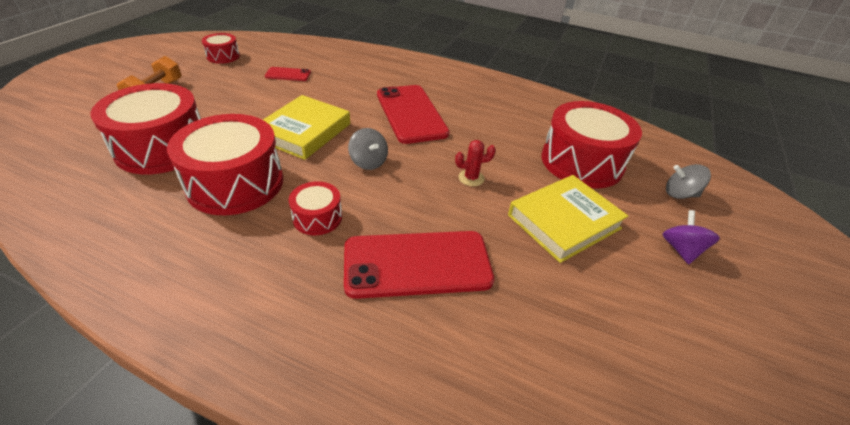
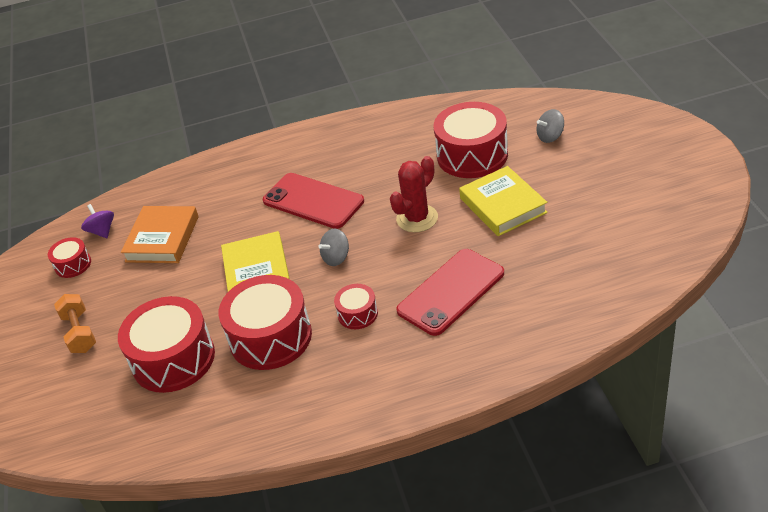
camera: 30 degrees left, 0 degrees up
(288, 74) = (162, 239): red phone -> orange book
(368, 162) = (336, 258): grey spinning top -> grey spinning top turned 120 degrees clockwise
(471, 178) = (417, 218): red cactus -> red cactus, size x1.83
(564, 221) = (503, 205): yellow book -> yellow book turned 45 degrees counterclockwise
(681, 249) = (580, 175): purple spinning top -> purple spinning top (102, 231)

